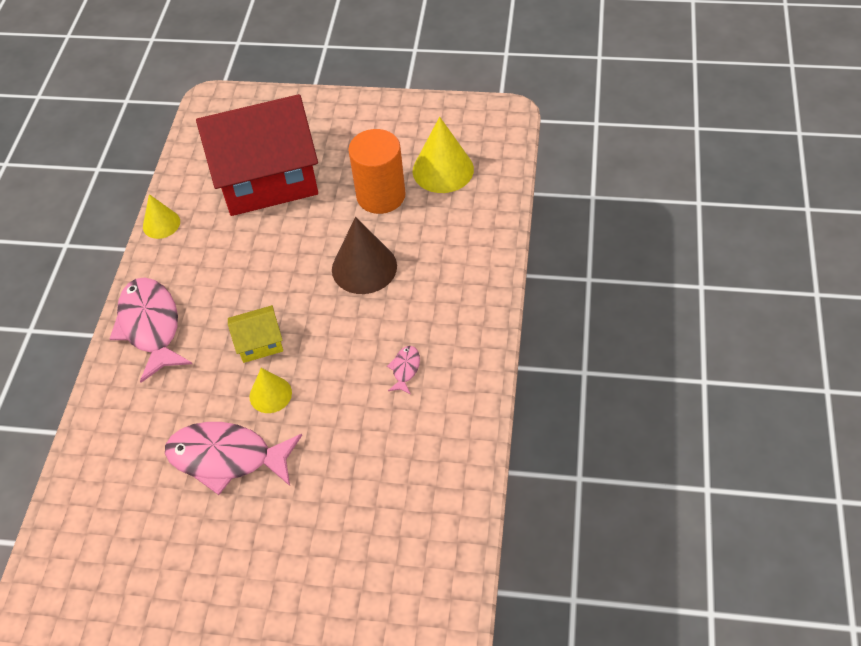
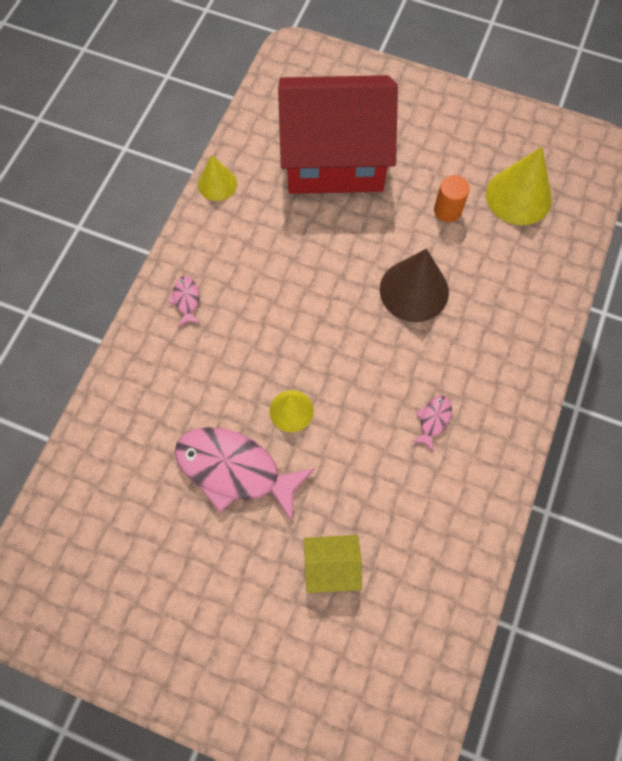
camera: 10 degrees right, 15 degrees up
(151, 326) = (186, 300): pink fish -> pink fish, size x0.43
(259, 343) = (291, 348): yellow house -> yellow house (331, 566)
(381, 195) = (447, 210): orange cylinder -> orange cylinder, size x0.54

